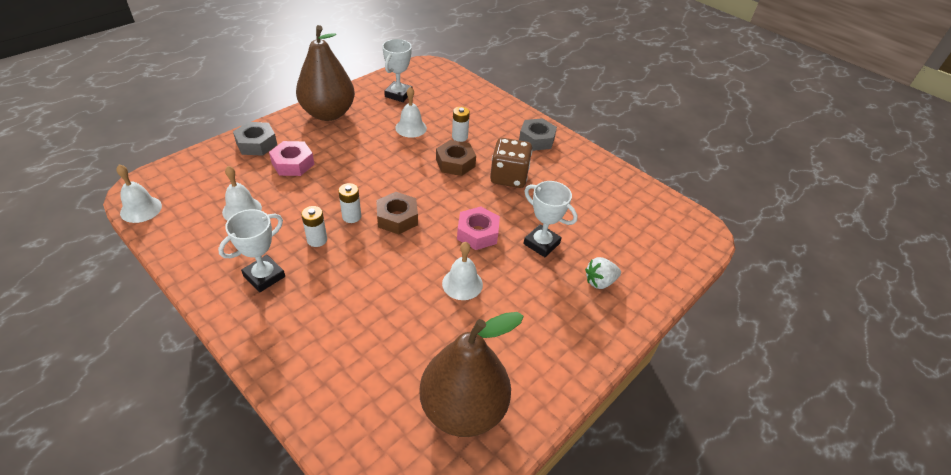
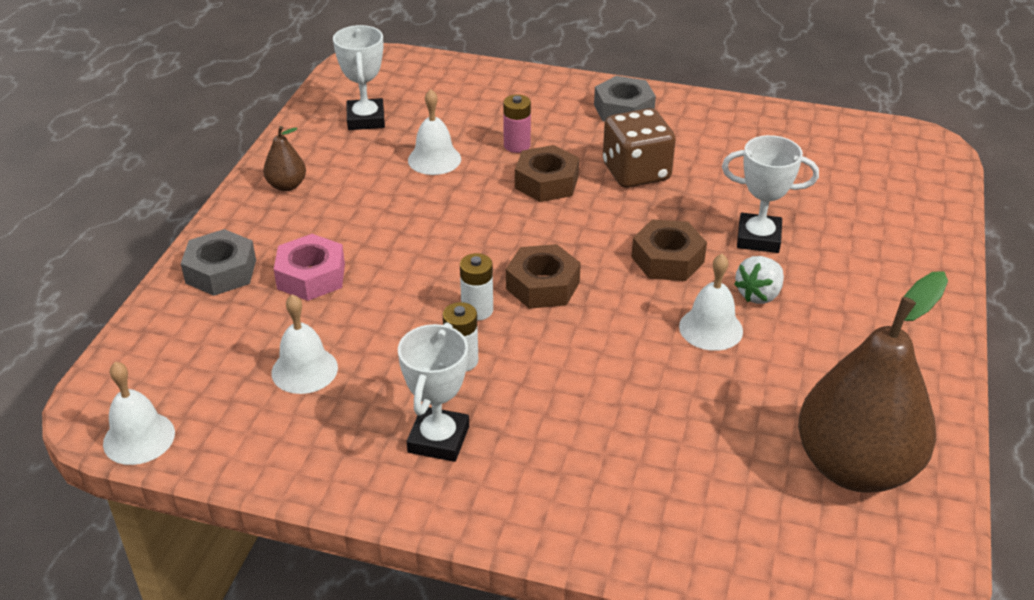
camera: 25 degrees left, 5 degrees down
(328, 113) = (287, 185): brown pear -> brown pear, size x0.42
(459, 137) = (517, 145): white battery -> pink battery
(477, 233) = (667, 259): pink nut -> brown nut
(600, 282) = (868, 253): white strawberry -> white strawberry (759, 294)

